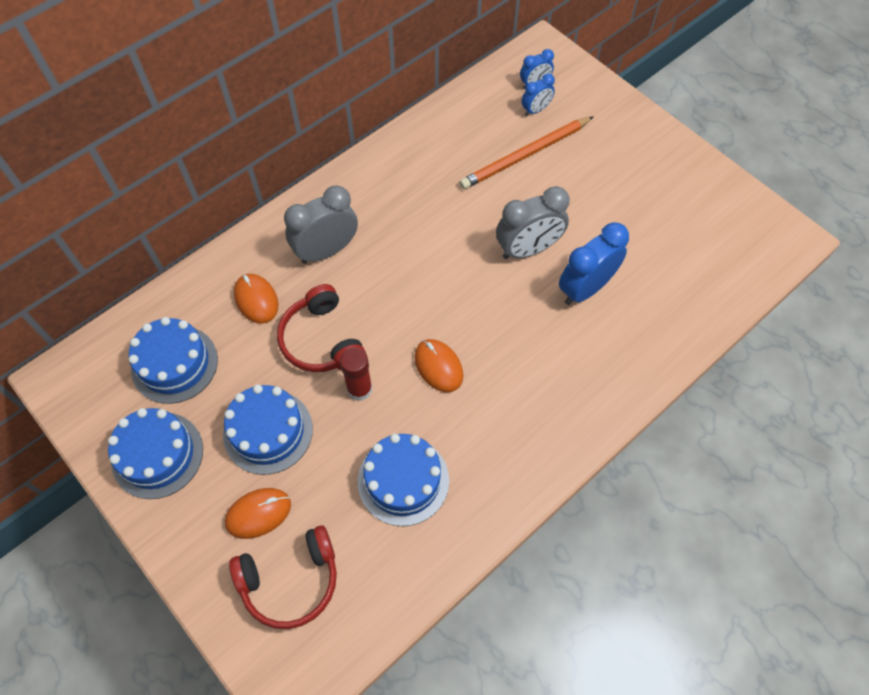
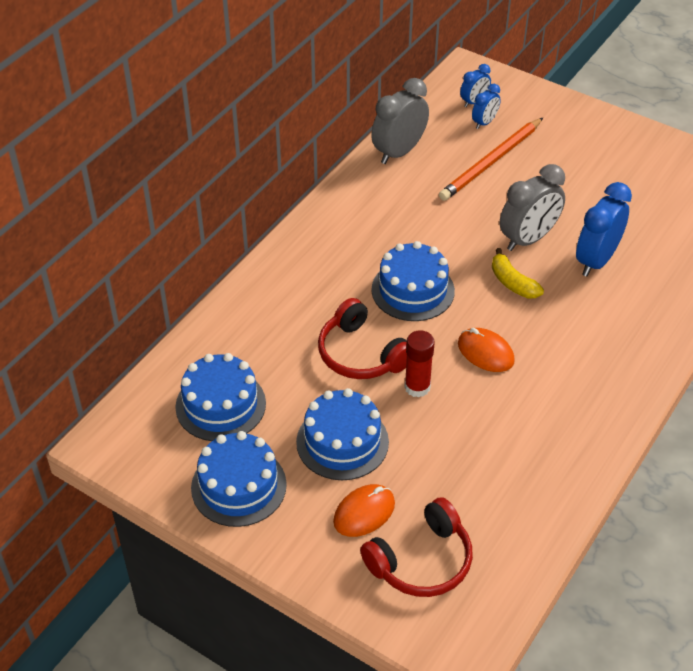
camera: 15 degrees left, 15 degrees down
(256, 300) = (279, 333): orange mouse -> none
(326, 251) = (332, 278): grey clock -> grey clock (399, 152)
(403, 480) = (493, 453): blue cake -> blue cake (413, 290)
(494, 295) = (512, 283): none -> yellow banana

